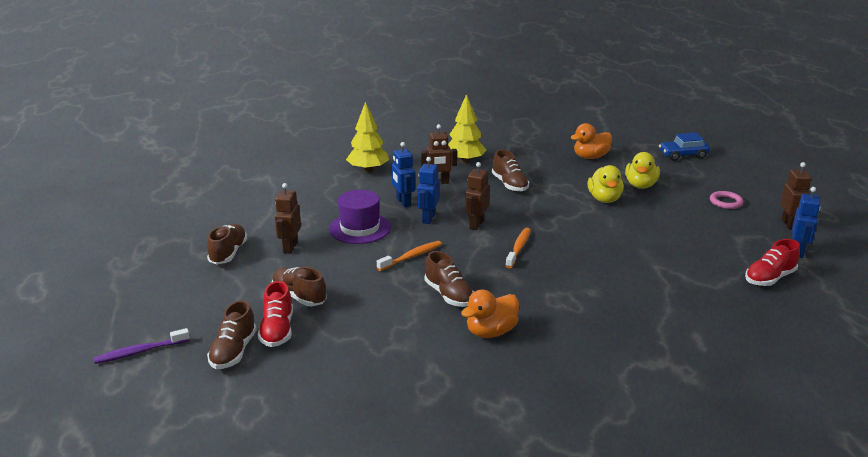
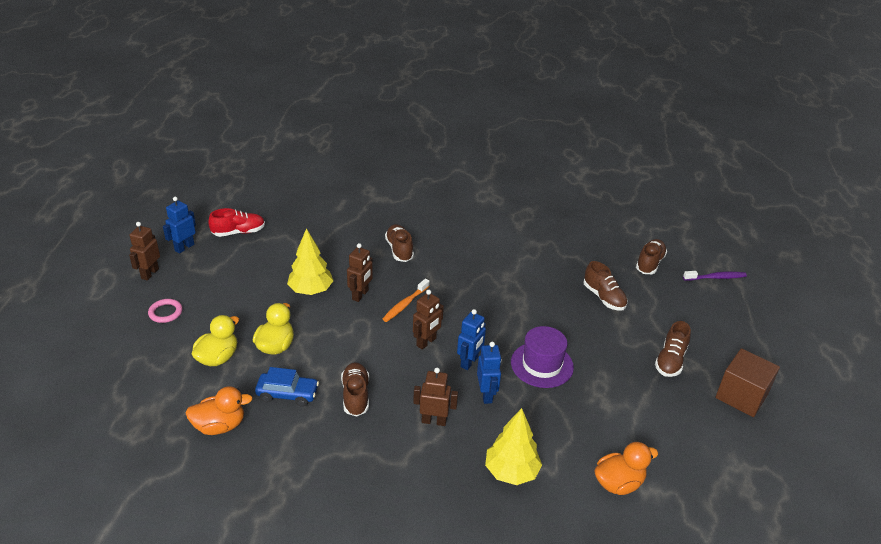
camera: 165 degrees left, 10 degrees up
(162, 240) = (741, 396): none -> brown cube
(277, 330) = (620, 272): red shoe -> none
(290, 248) = (612, 354): brown robot -> brown robot (360, 295)
(411, 256) = (502, 317): orange toothbrush -> none
(449, 295) = (486, 273): brown shoe -> brown shoe (399, 250)
(465, 161) = (380, 459): yellow tree -> yellow tree (311, 290)
(491, 332) = (470, 239): orange duck -> orange duck (618, 483)
(682, 155) = (109, 399): blue car -> blue car (287, 394)

